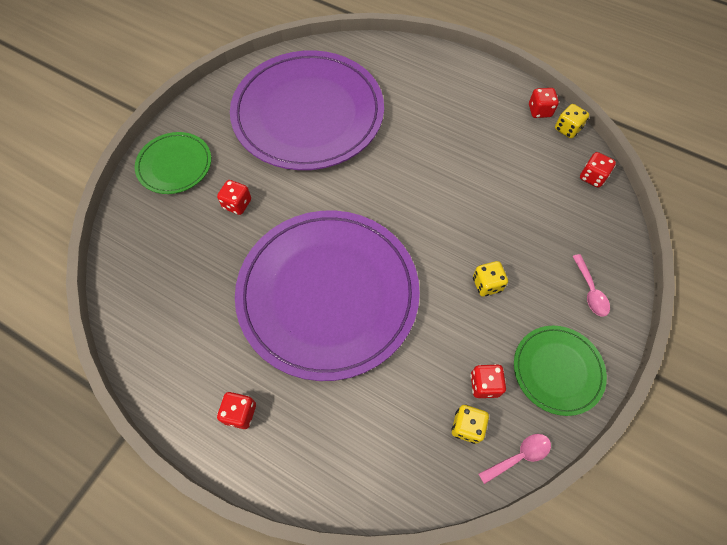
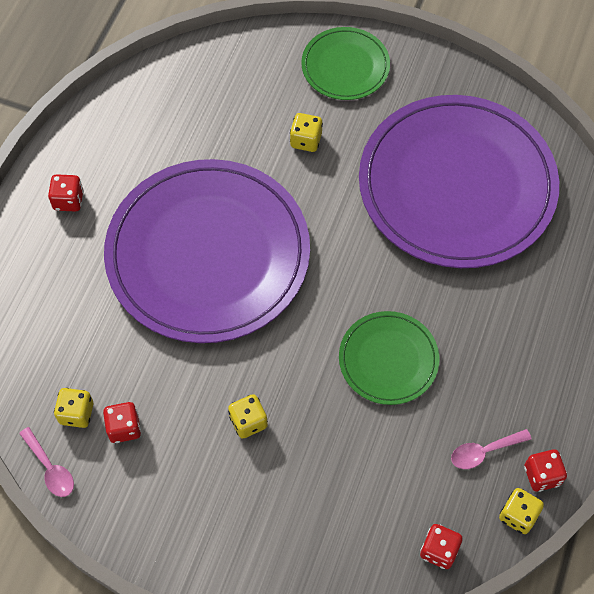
camera: 80 degrees right, 0 degrees up
(237, 204) = (306, 140): red dice -> yellow dice
(557, 370) = (150, 507): green plate -> green plate (388, 359)
(590, 291) = (259, 545): pink spoon -> pink spoon (484, 451)

